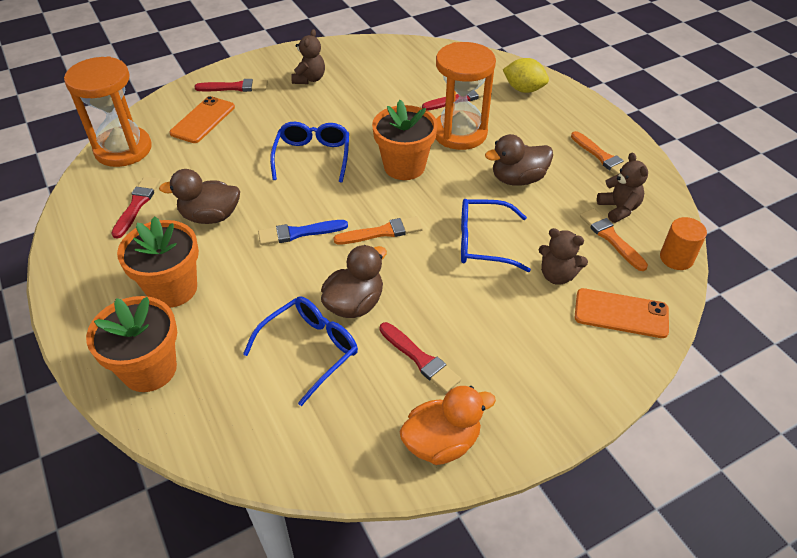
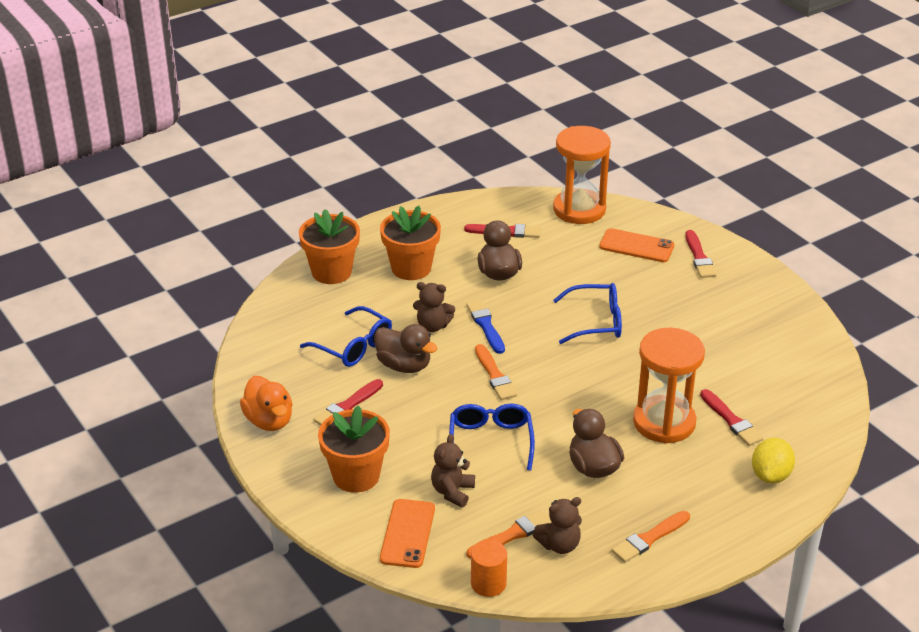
camera: 85 degrees right, 10 degrees down
(309, 79) = (732, 305): brown teddy bear -> brown teddy bear (433, 326)
(404, 166) = (595, 384): orange flower pot -> orange flower pot (356, 476)

